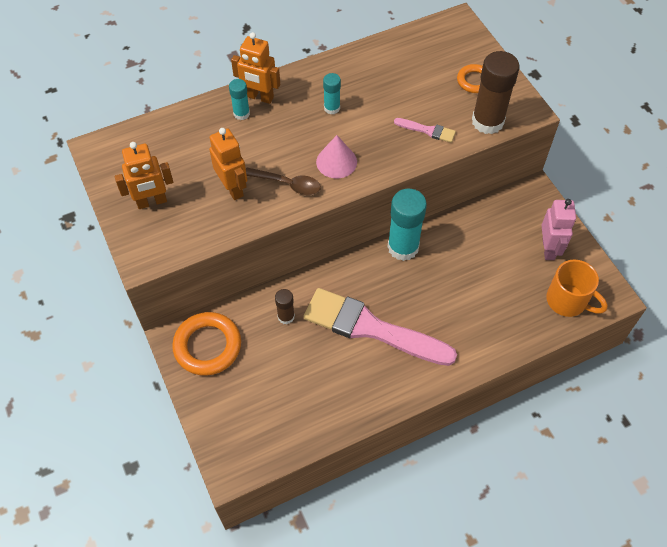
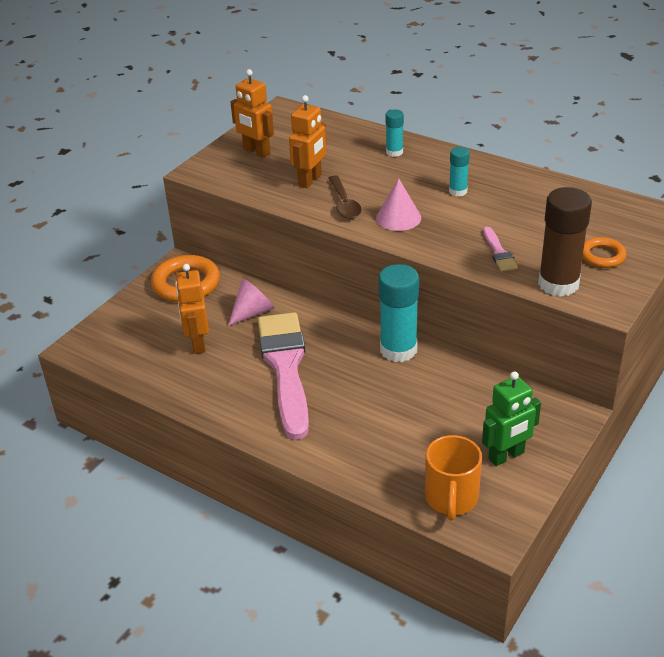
camera: 60 degrees right, 20 degrees down
(259, 97) = (423, 153): orange robot -> orange robot (198, 343)
(286, 316) = (252, 312): brown glue stick -> pink cone
(548, 249) = (506, 456): pink robot -> green robot

